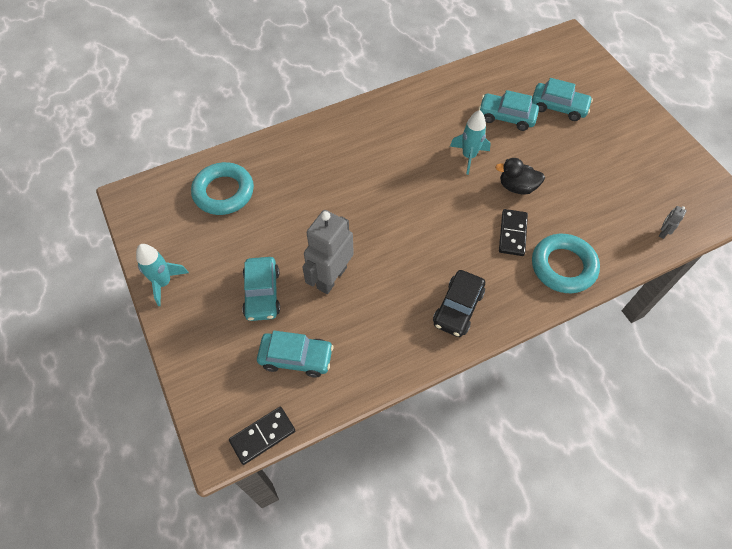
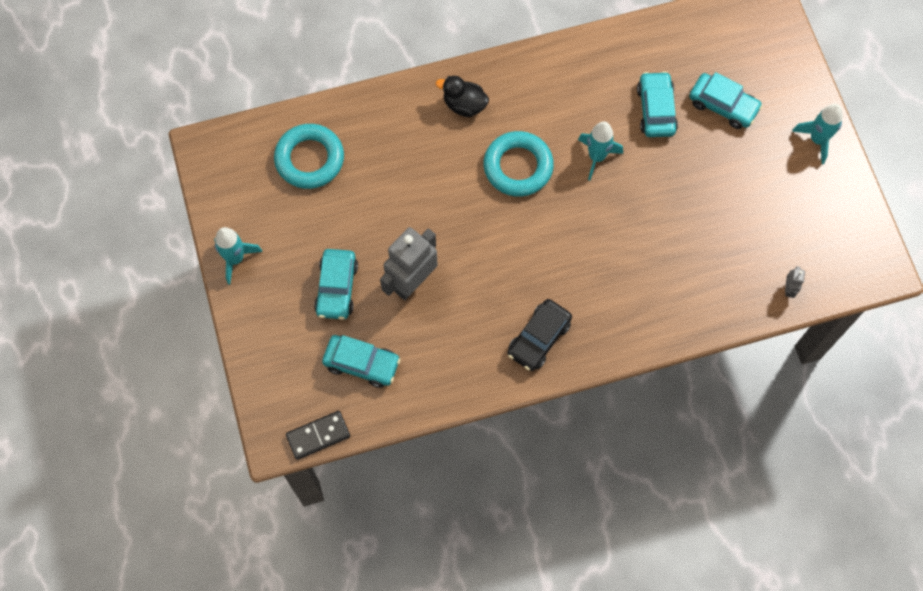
camera: 10 degrees right, 10 degrees up
(506, 117) = (656, 110): turquoise car -> turquoise car turned 60 degrees clockwise
(512, 234) = (620, 263): black domino -> none
(517, 187) = (641, 206): black duck -> black duck (464, 105)
(563, 266) = (664, 311): turquoise ring -> turquoise ring (518, 167)
(641, 120) = (817, 140): none -> turquoise rocket
(663, 232) = (789, 289): grey robot -> grey robot turned 150 degrees clockwise

